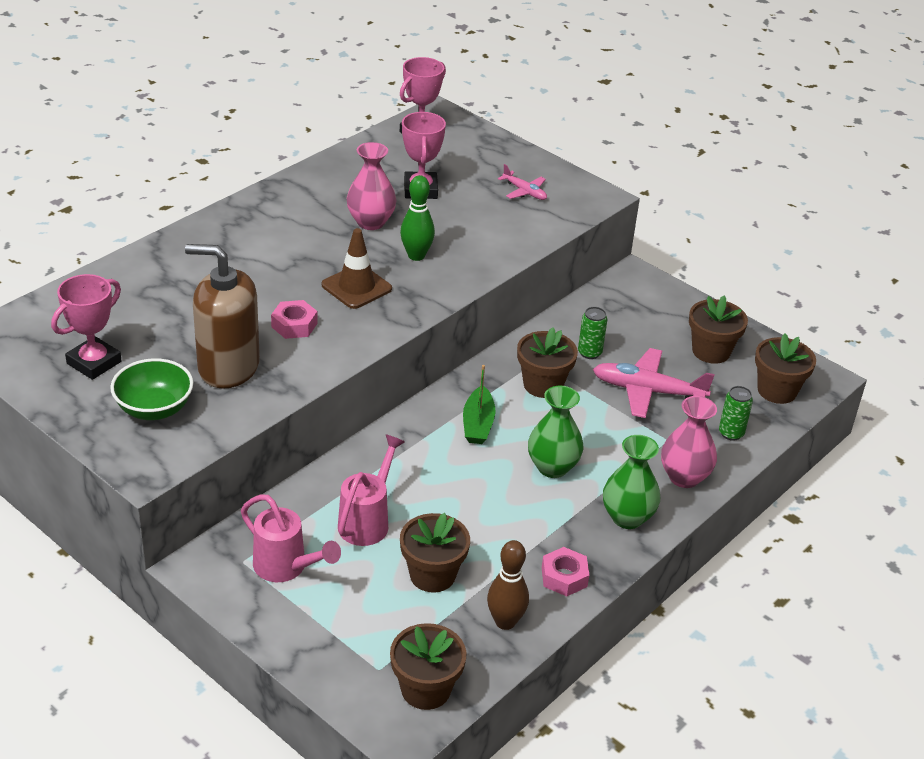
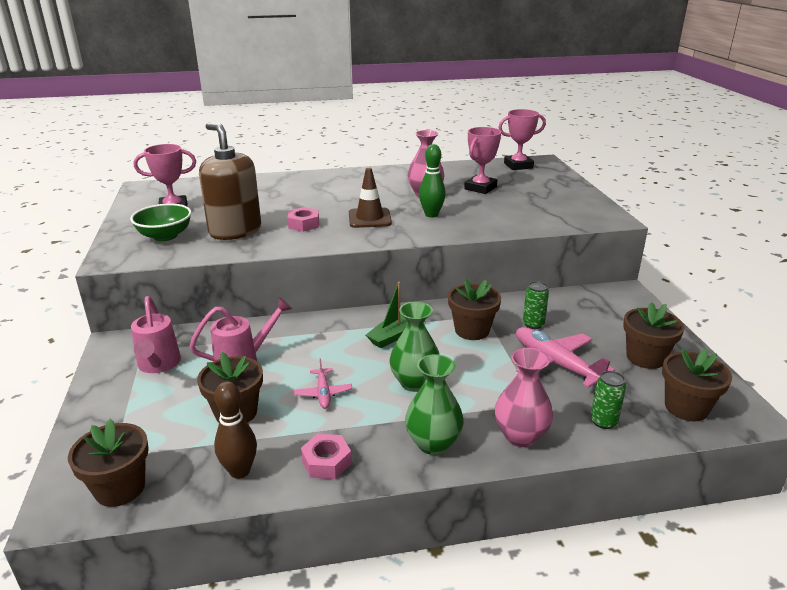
camera: 40 degrees right, 10 degrees down
(524, 191) = (555, 204): pink plane -> pink plane (323, 393)

